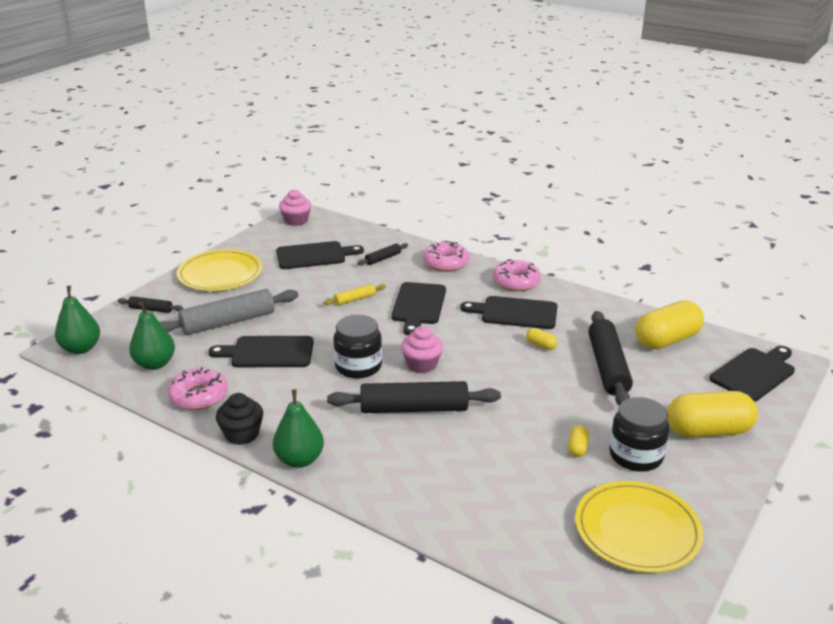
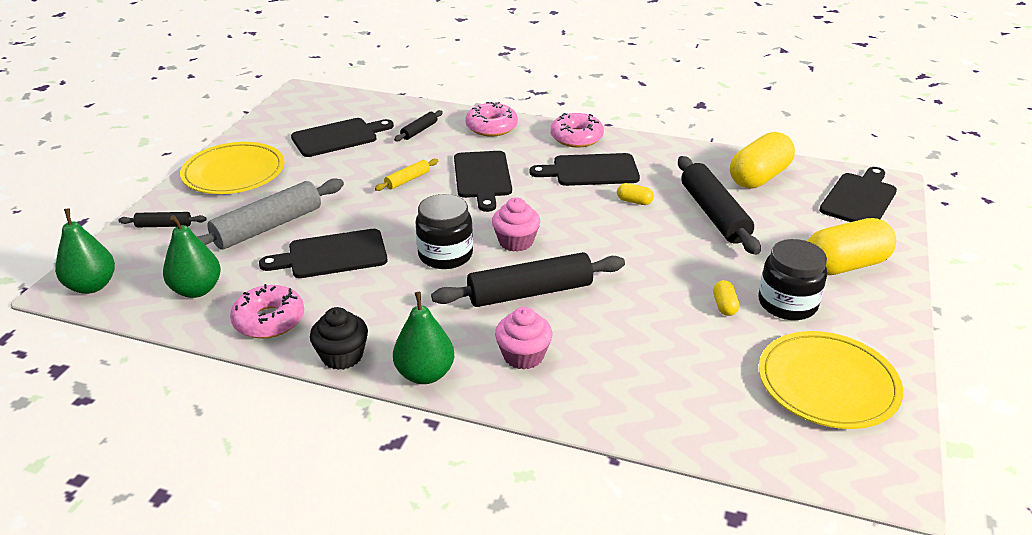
camera: 15 degrees left, 5 degrees up
(296, 221) = (299, 101): pink cupcake -> pink cupcake (523, 356)

